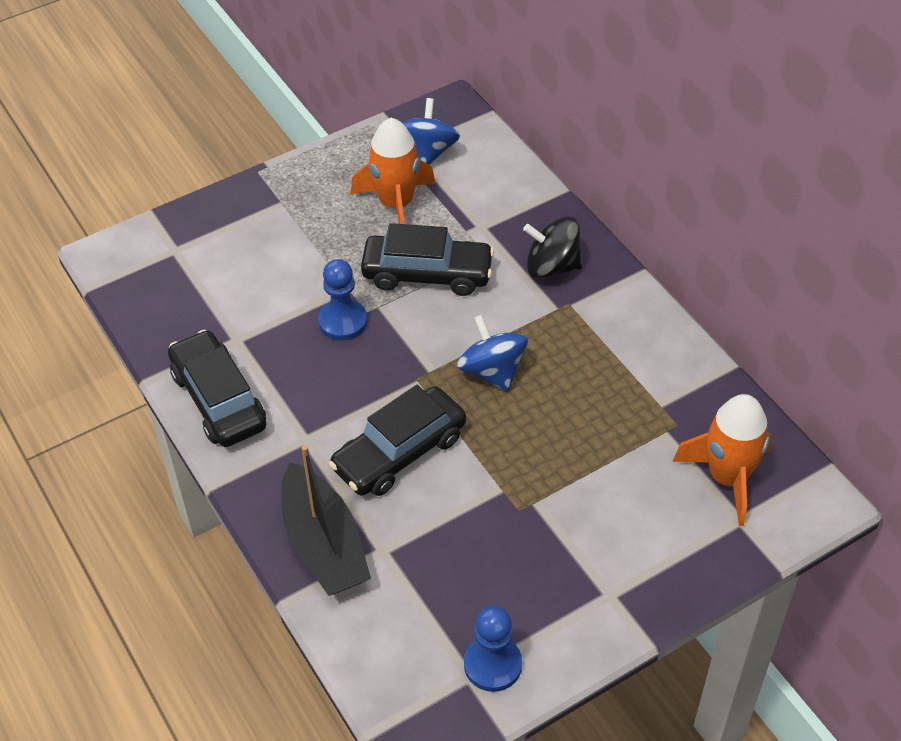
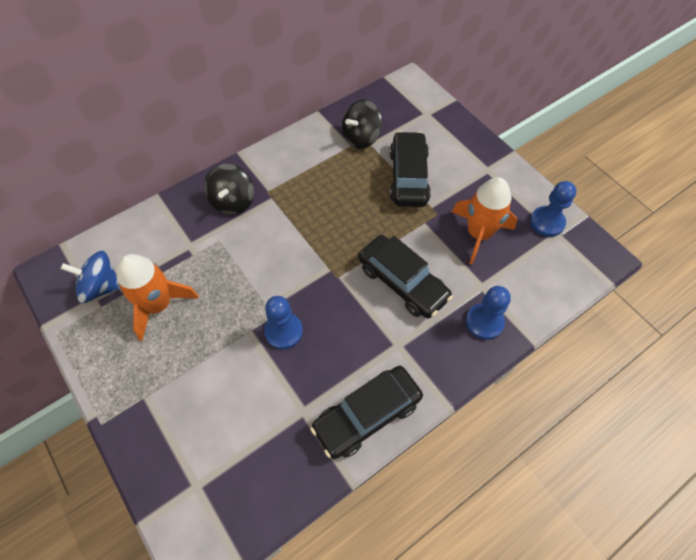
camera: 95 degrees left, 10 degrees up
(324, 544) = (484, 322): black boat -> blue pawn
(427, 274) = (236, 277): black car -> black car (408, 177)
(492, 371) = (328, 232): blue spinning top -> none
(678, 420) = (361, 137): none -> black spinning top
(727, 477) = (399, 118): orange rocket -> orange rocket (479, 234)

